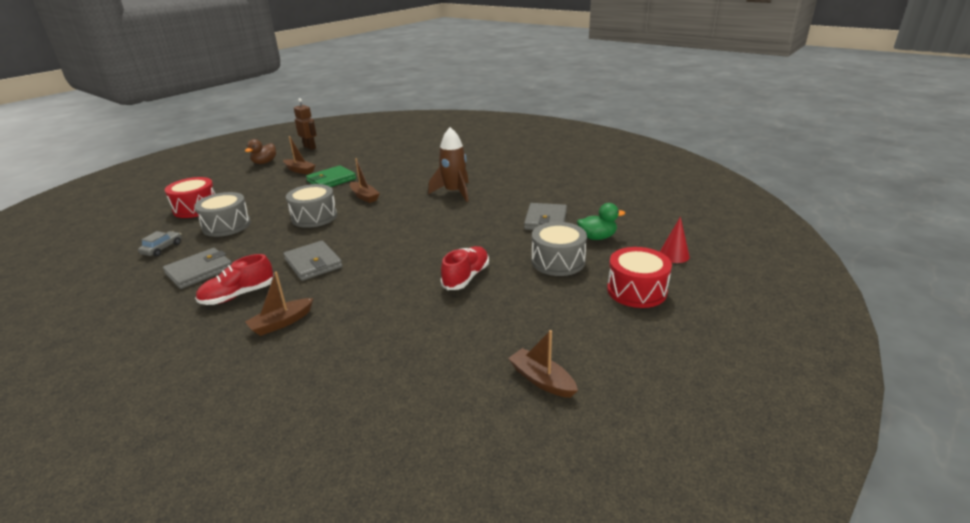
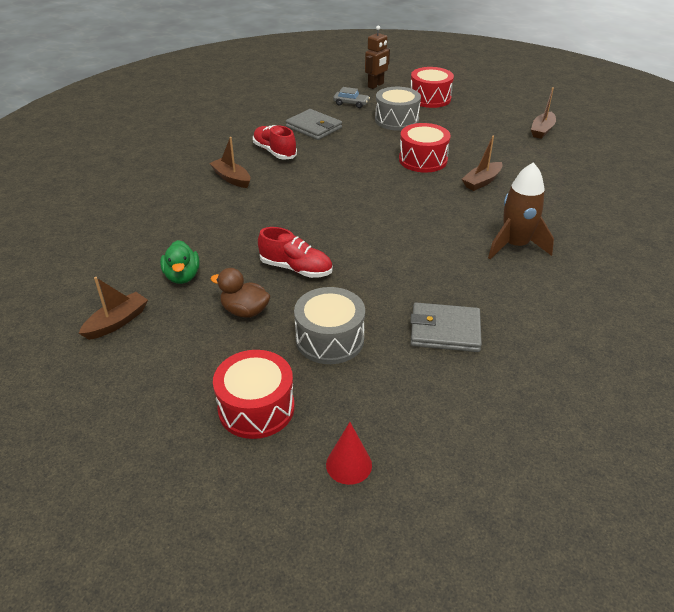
camera: 85 degrees right, 10 degrees up
(264, 162) = (556, 106): brown duck -> brown duck (245, 311)
(310, 147) = (619, 123): brown robot -> brown robot (376, 85)
(313, 263) = (326, 176): grey wallet -> none
(314, 217) = (423, 160): grey drum -> red drum
(331, 180) = (522, 154): green wallet -> none
(597, 237) = (398, 381): green duck -> green duck (182, 276)

